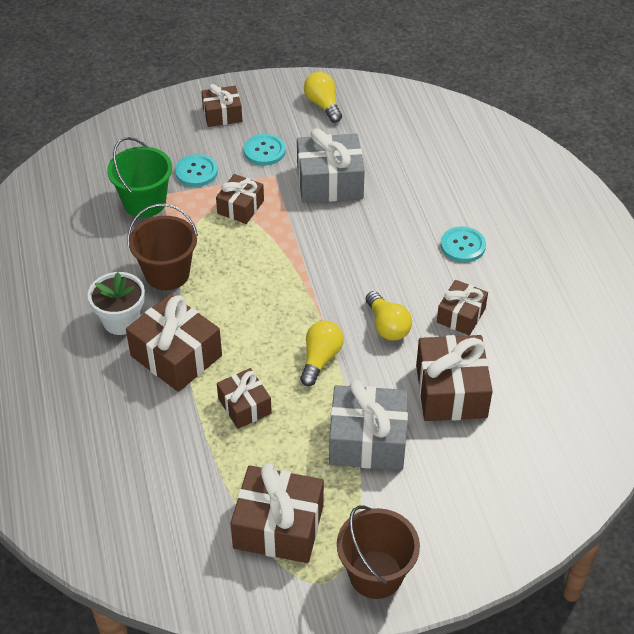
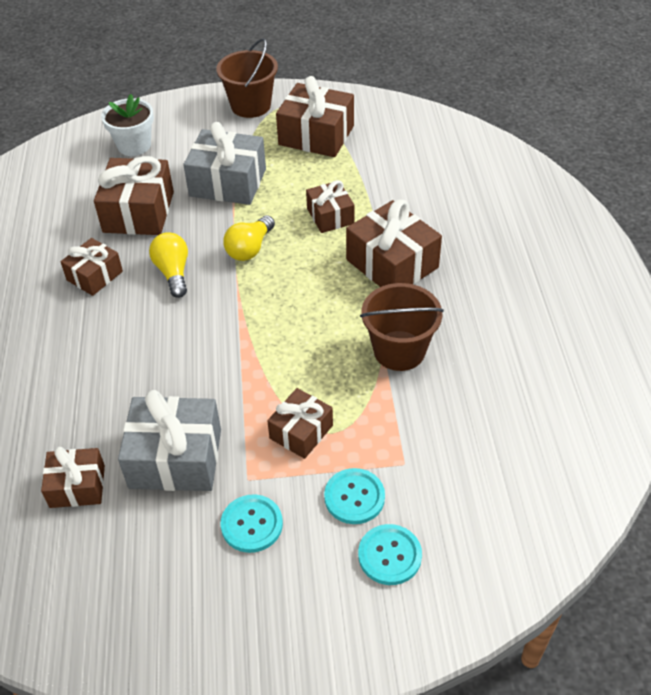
camera: 170 degrees left, 0 degrees up
(121, 320) = (450, 303): white flower pot -> white flower pot (134, 145)
(144, 202) = (427, 453): green bucket -> none
(222, 114) = (304, 610): brown gift -> brown gift (77, 486)
(323, 105) = (139, 611): yellow light bulb -> none
(462, 245) = (51, 351): turquoise button -> turquoise button (389, 555)

